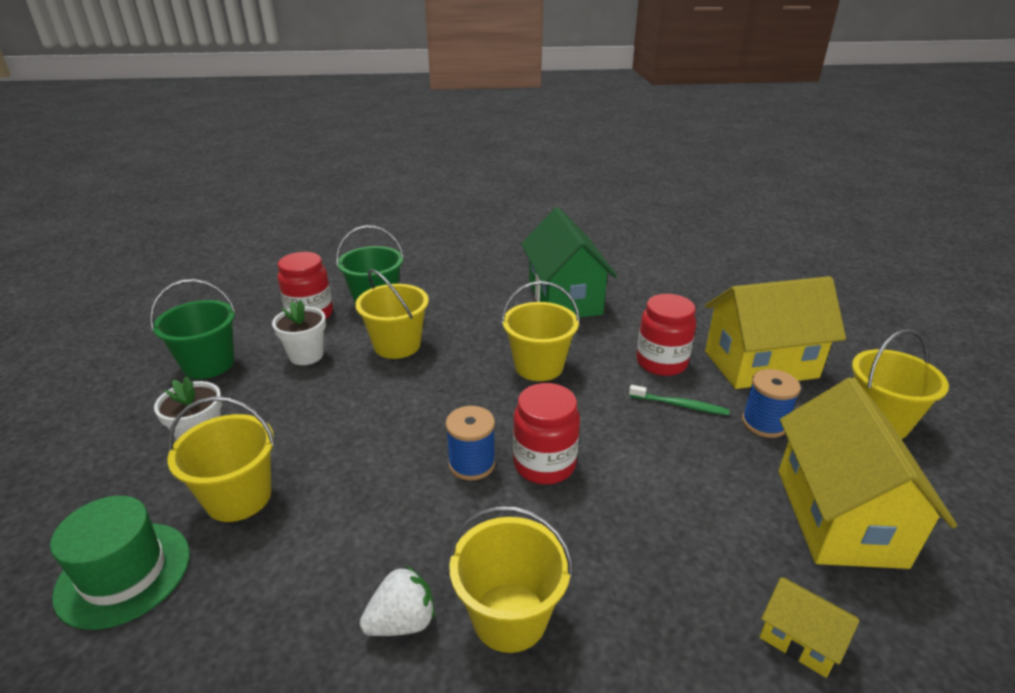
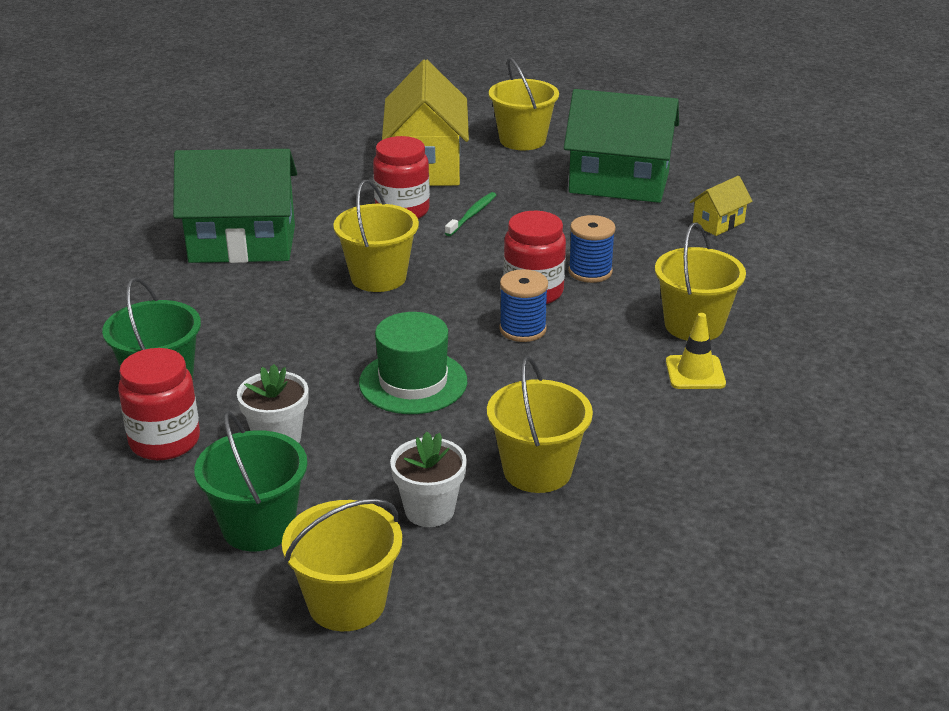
camera: 80 degrees left, 0 degrees up
(124, 573) = (629, 533): green hat -> green hat (413, 382)
(397, 345) = (288, 367): yellow bucket -> yellow bucket (347, 603)
(402, 622) = (695, 373): white strawberry -> yellow traffic cone
(764, 423) = (510, 184): blue spool -> blue spool (590, 272)
(839, 516) = (619, 183): yellow house -> green house

